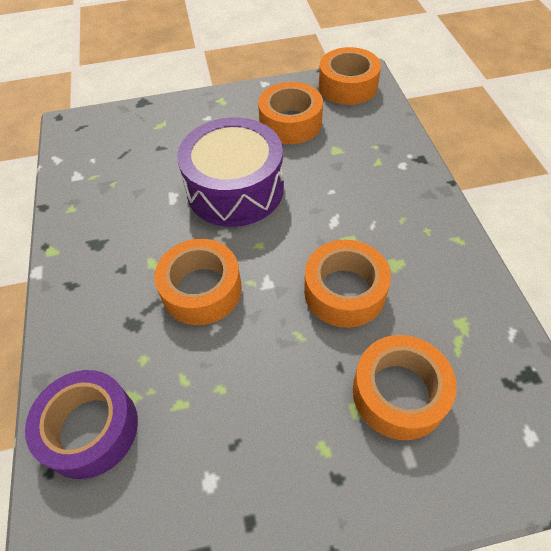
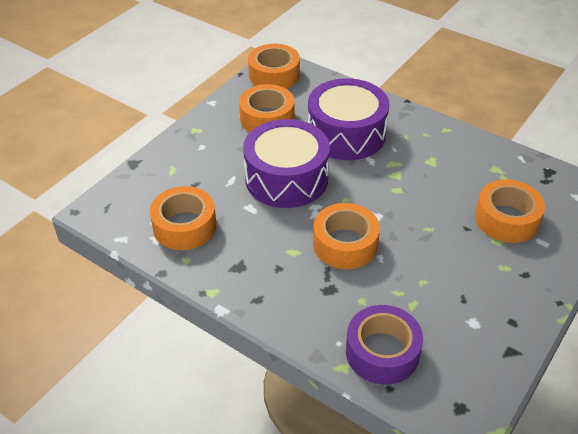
camera: 45 degrees left, 10 degrees down
(343, 180) = (346, 134): none -> purple drum
(344, 291) = (423, 192): orange tape -> orange tape (184, 226)

